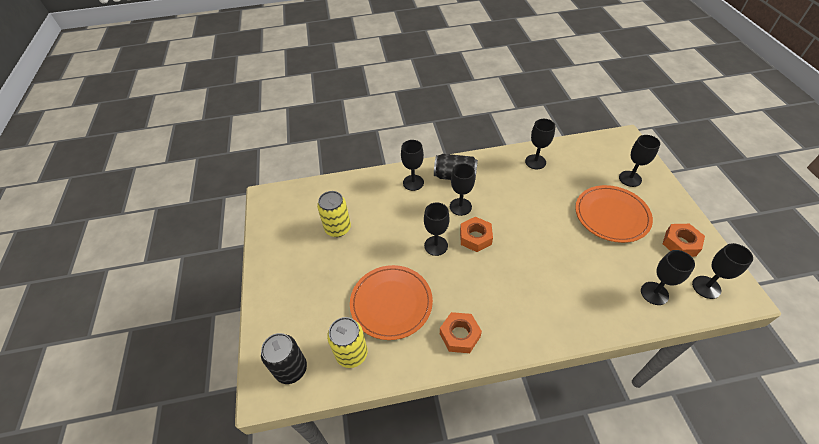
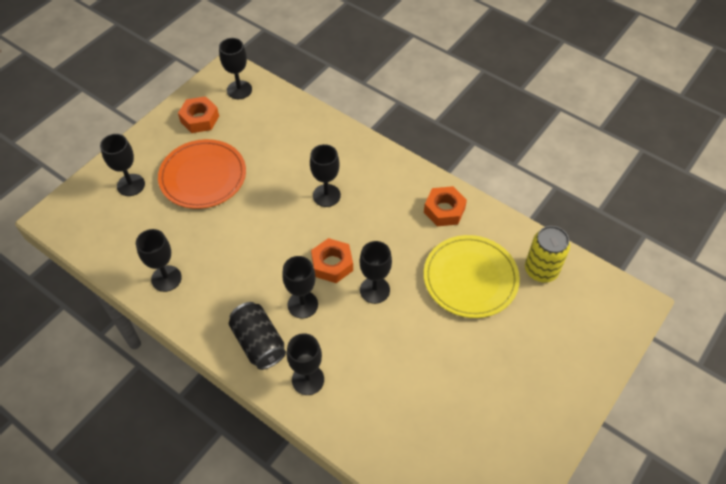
camera: 135 degrees left, 5 degrees up
(291, 369) = (601, 301): black can -> none
(338, 228) = (445, 401): yellow can -> none
(391, 303) = (470, 278): orange plate -> yellow plate
(654, 293) = (276, 115): black goblet -> black goblet (326, 195)

